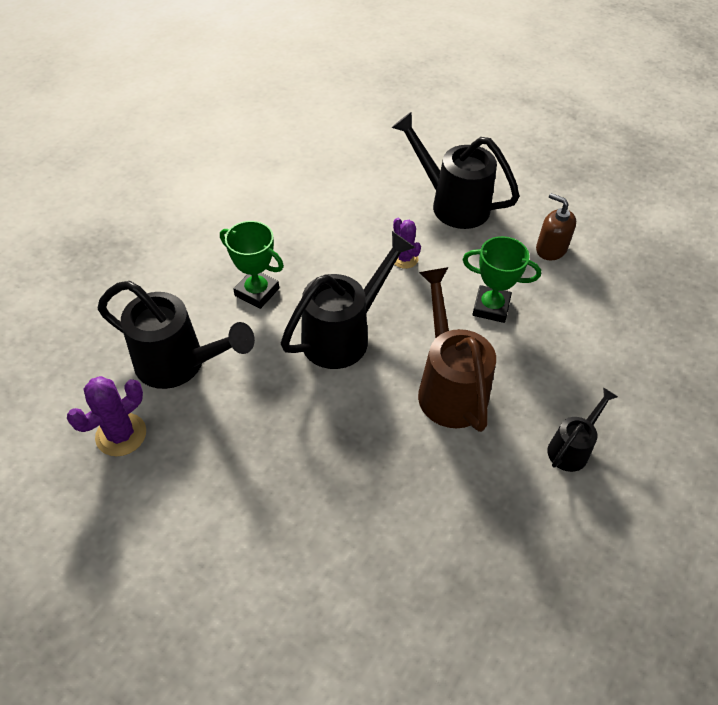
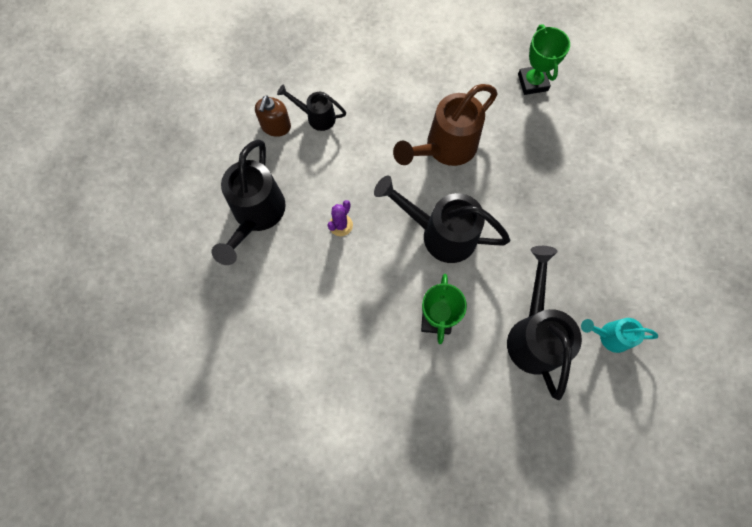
camera: 115 degrees left, 20 degrees up
(121, 435) = (609, 336): purple cactus -> turquoise watering can
(491, 307) = (359, 147): green trophy -> green trophy (532, 82)
(572, 448) = (450, 66): black watering can -> black watering can (317, 117)

